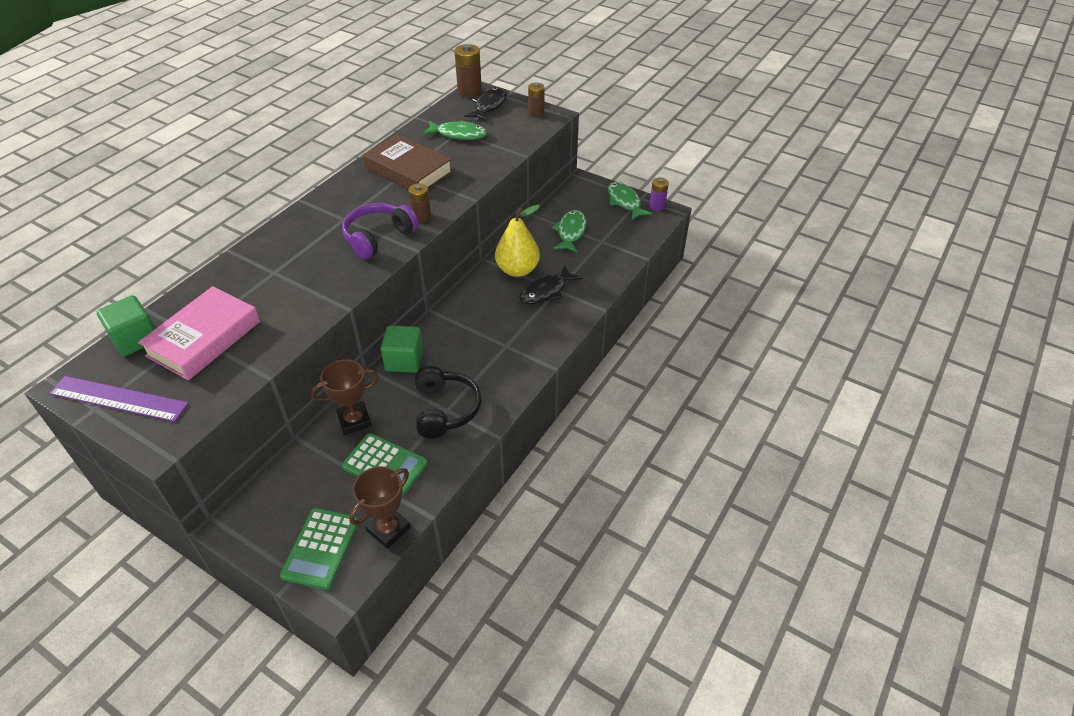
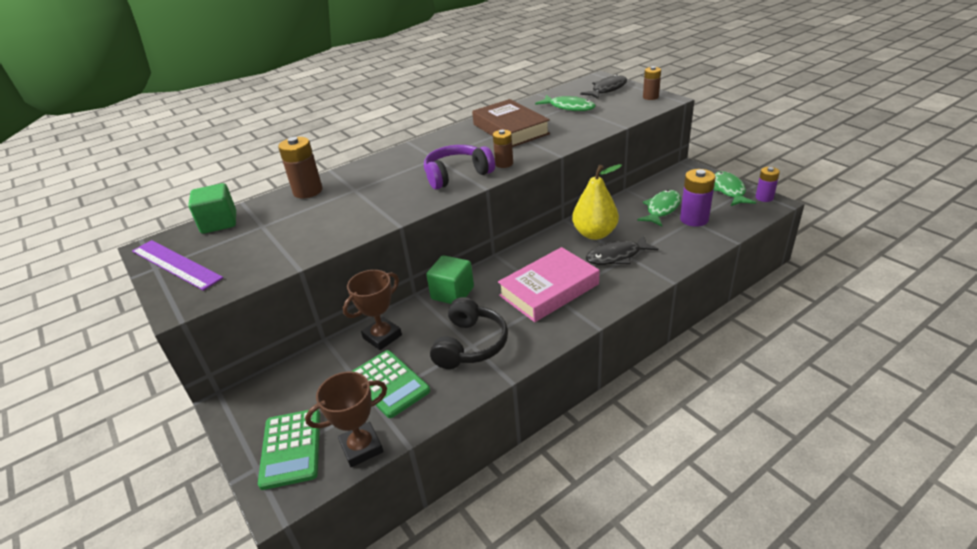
camera: 25 degrees right, 10 degrees down
(204, 338) = (269, 230): pink book -> pink book (549, 290)
(321, 548) = (291, 448): green calculator -> green calculator turned 45 degrees counterclockwise
(354, 420) = (382, 336): brown trophy -> brown trophy turned 45 degrees counterclockwise
(469, 91) = (594, 79): brown battery -> brown battery (308, 191)
(603, 239) = (694, 219): none -> purple battery

